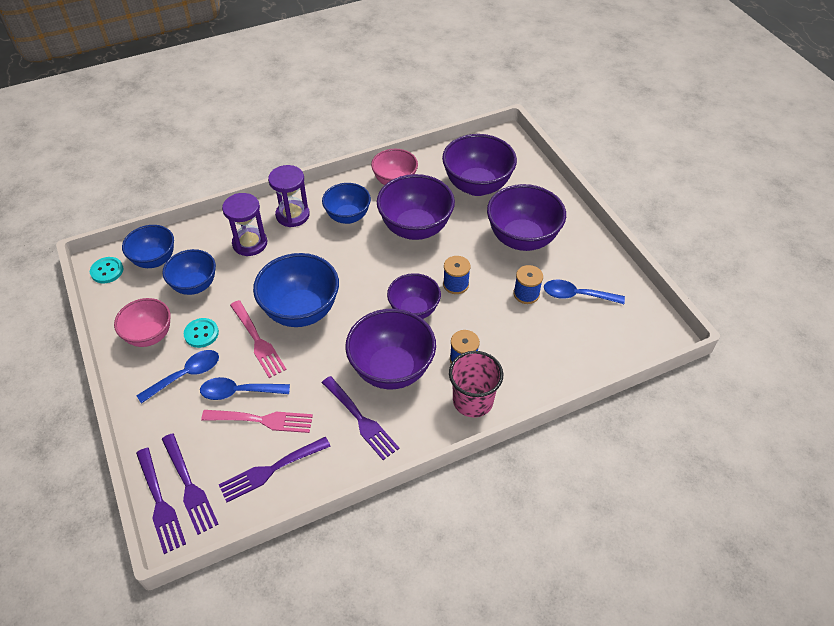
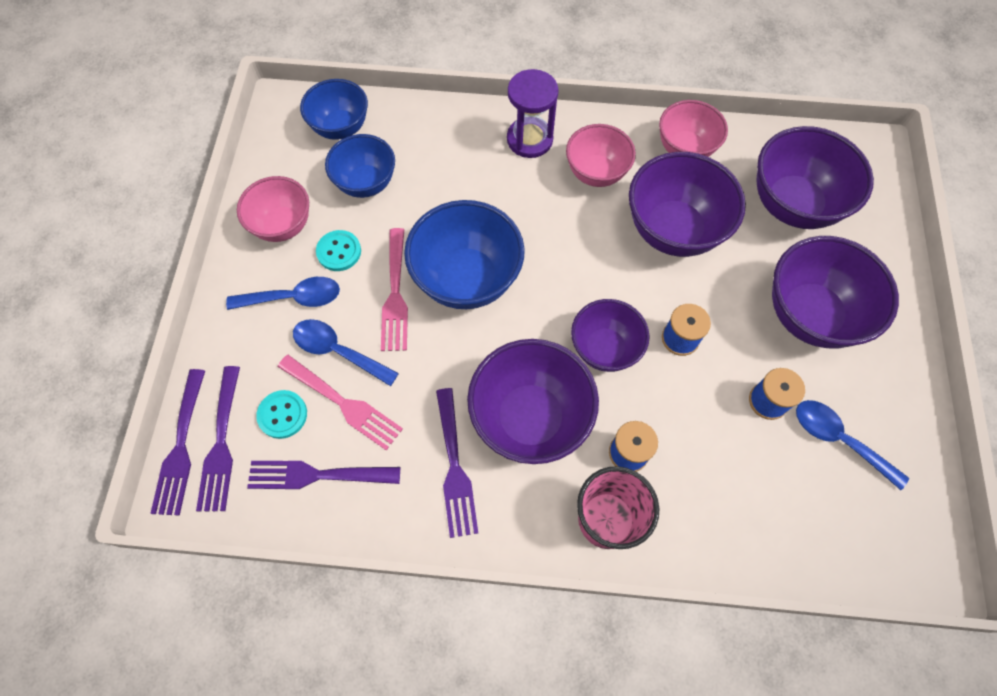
camera: 30 degrees right, 15 degrees up
(107, 271) = (283, 118): turquoise button -> turquoise button (282, 415)
(250, 243) = (458, 156): purple hourglass -> none
(348, 217) = (596, 173): blue bowl -> pink bowl

